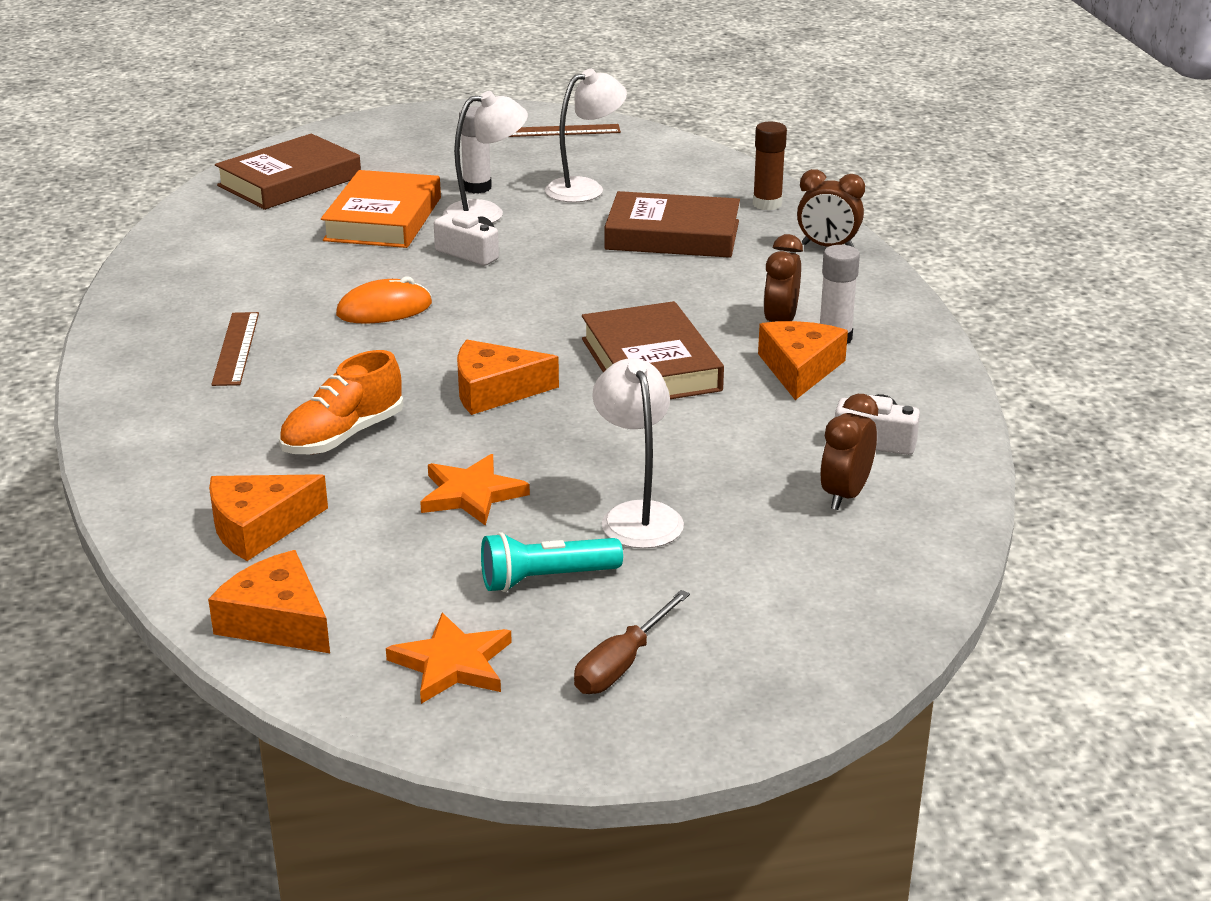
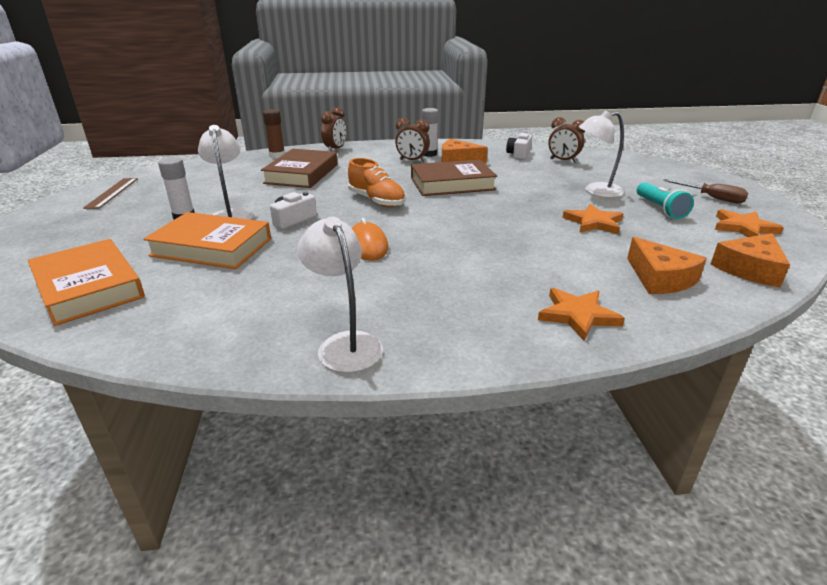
camera: 85 degrees left, 0 degrees up
(173, 449) = (577, 315): none -> orange star
(235, 348) = (417, 298): brown ruler -> none
(290, 181) = (89, 287): brown book -> orange book
(343, 436) = (542, 255): orange shoe -> orange shoe (376, 201)
(495, 390) = (481, 216): orange cheese -> none
(585, 188) = (217, 189): white lamp -> white lamp (345, 344)

